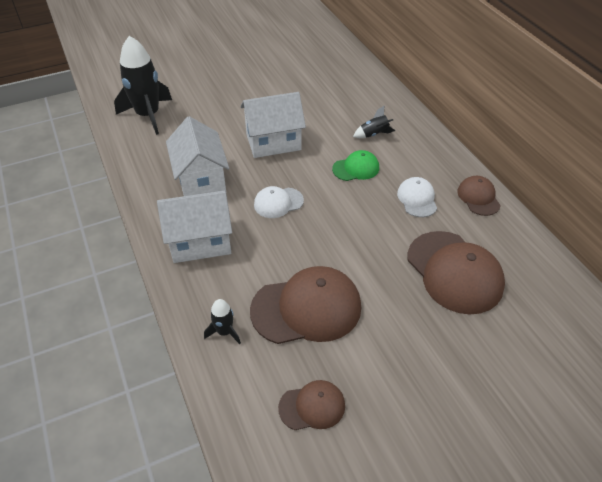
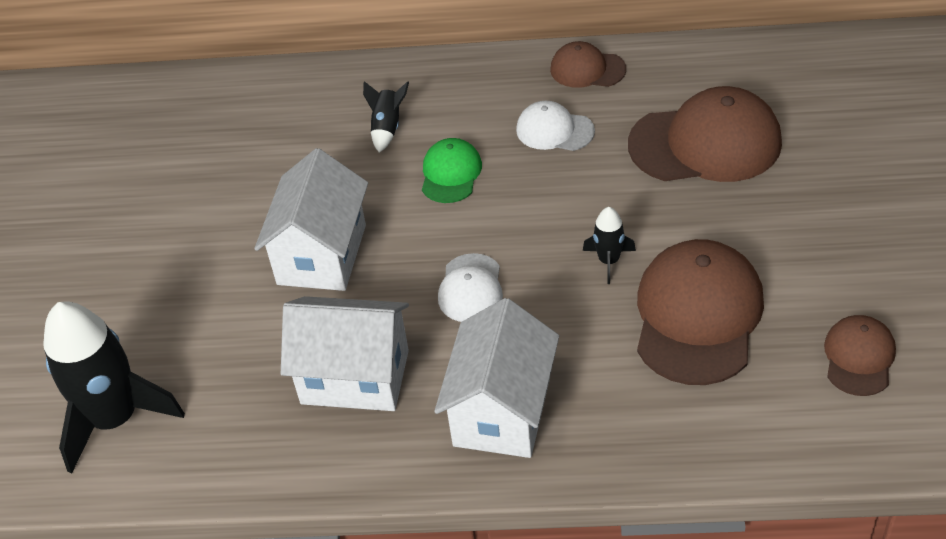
camera: 60 degrees left, 0 degrees up
(224, 332) = (698, 423): black rocket -> black rocket (609, 261)

